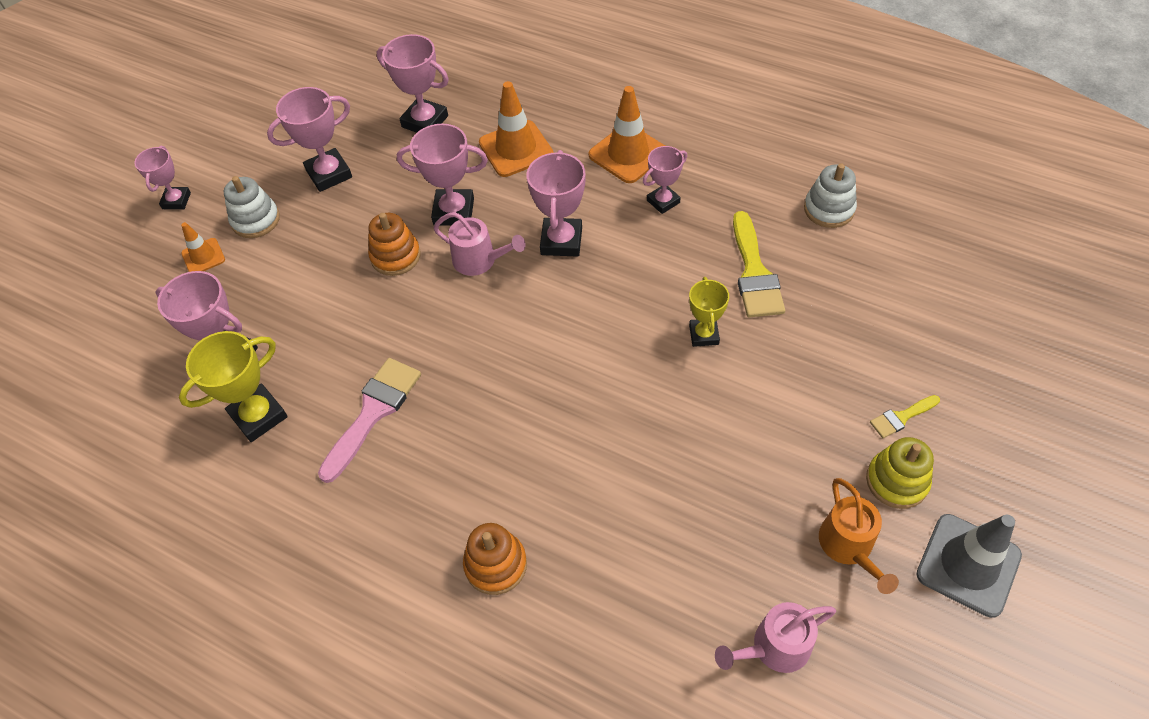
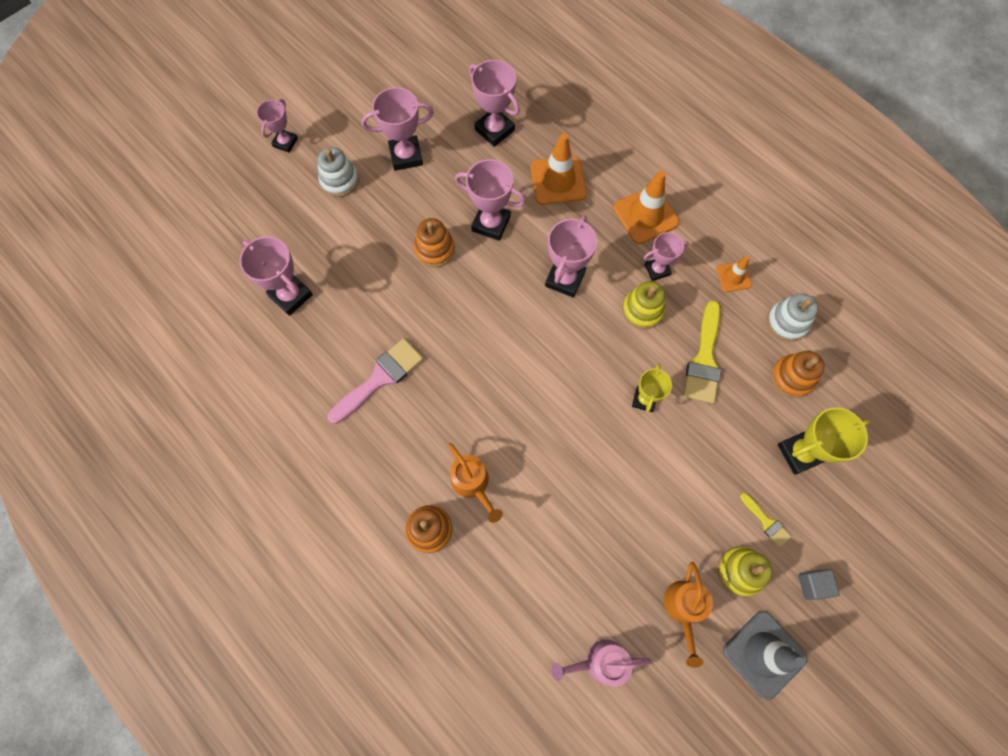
camera: 15 degrees right, 15 degrees up
(203, 256) = (293, 201): orange traffic cone -> orange traffic cone (733, 277)
(258, 416) = (299, 352): yellow trophy -> yellow trophy (800, 453)
(480, 260) = (497, 275): pink watering can -> none
(532, 493) = (473, 484): none -> orange watering can
(663, 245) = (642, 310): none -> yellow stacking toy
(860, 261) = (792, 377): none -> orange stacking toy
(901, 417) = (766, 522): yellow brush -> yellow brush turned 120 degrees counterclockwise
(986, 467) = (812, 584): none -> grey cube

